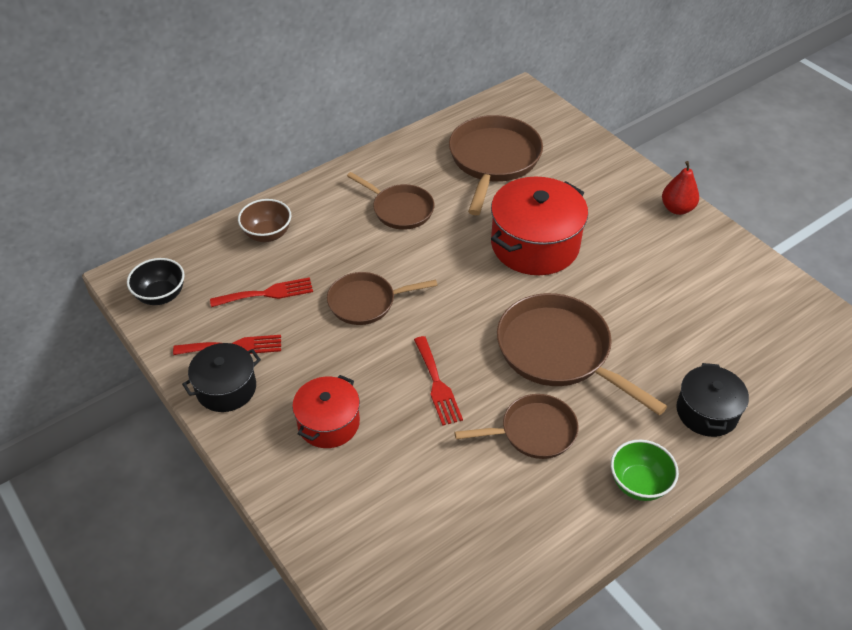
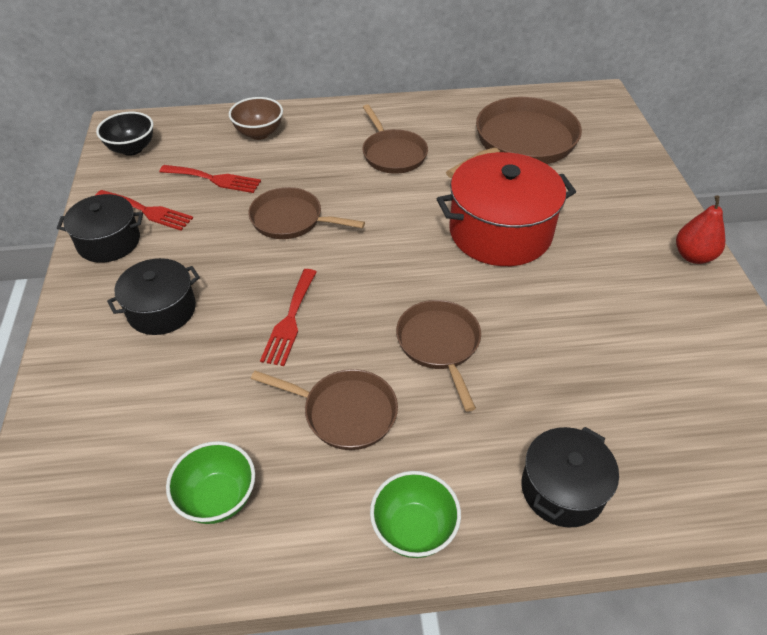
camera: 30 degrees right, 0 degrees up
(328, 423) = (162, 310): red pot -> black pot
(498, 533) = (218, 498): none -> green bowl
(559, 352) = (439, 345): brown pan -> brown pan, size x0.61

